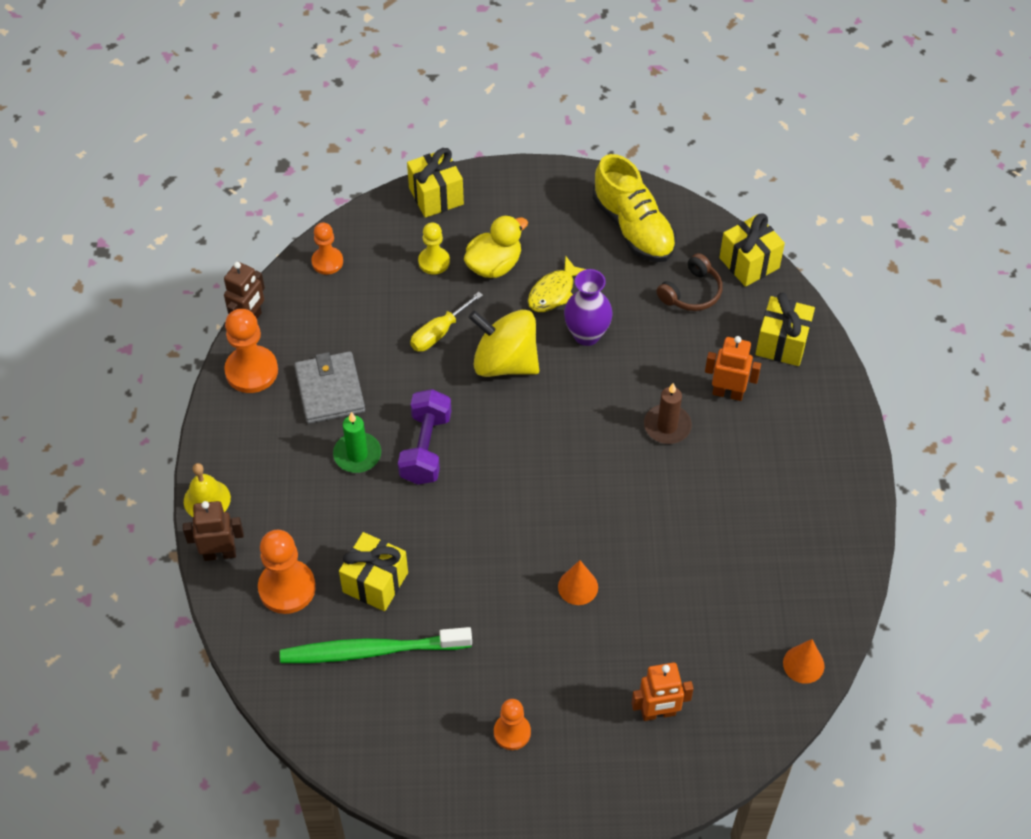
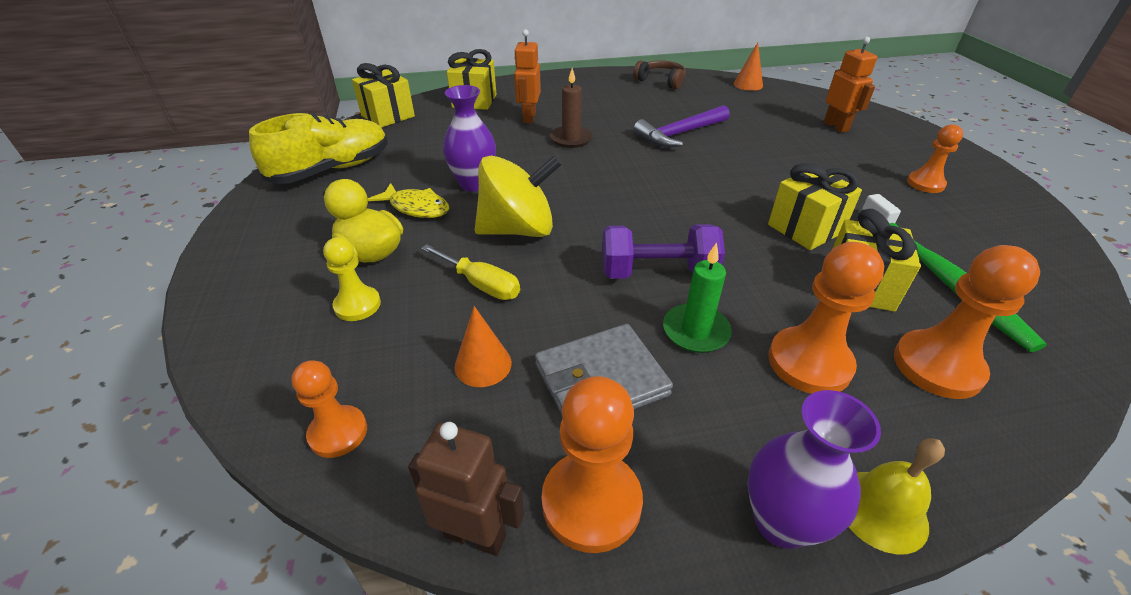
camera: 100 degrees left, 15 degrees down
(215, 451) = (781, 522): none -> purple vase
(219, 553) = (958, 463): brown robot -> none
(311, 512) = (809, 363): none -> orange pawn
(436, 196) = (230, 320): yellow gift -> yellow gift (805, 229)
(505, 362) = (518, 229): yellow spinning top -> yellow spinning top turned 120 degrees counterclockwise
(578, 587) = (758, 166): orange cone -> orange cone (483, 364)
(663, 534) = (679, 134): none -> purple hammer
(691, 292) = (420, 137): brown headphones -> brown headphones (661, 81)

